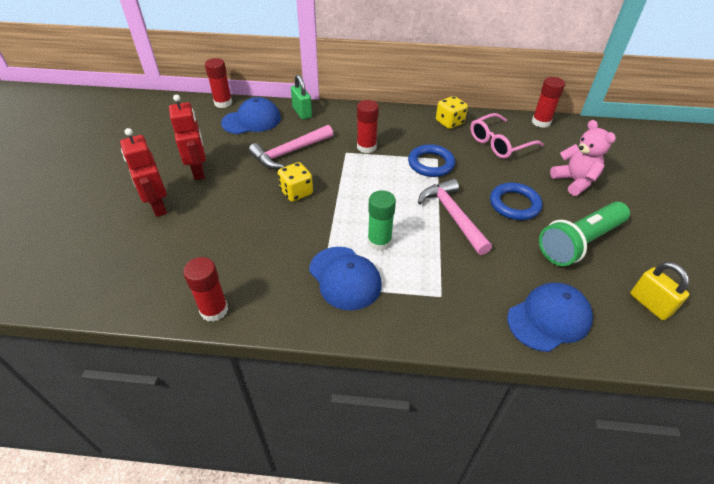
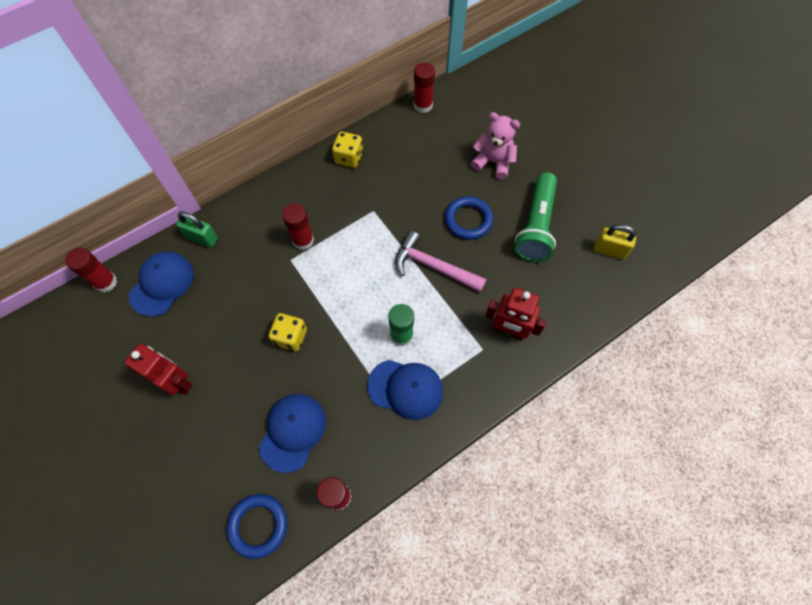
camera: 40 degrees left, 20 degrees up
(158, 206) = (183, 448): red robot -> red robot (508, 331)
(289, 152) = (240, 297): pink hammer -> none
(431, 164) = (373, 221): blue ring -> blue ring (258, 525)
(499, 143) = (409, 156): pink glasses -> none
(549, 318) = (560, 312): blue cap -> blue cap (292, 432)

